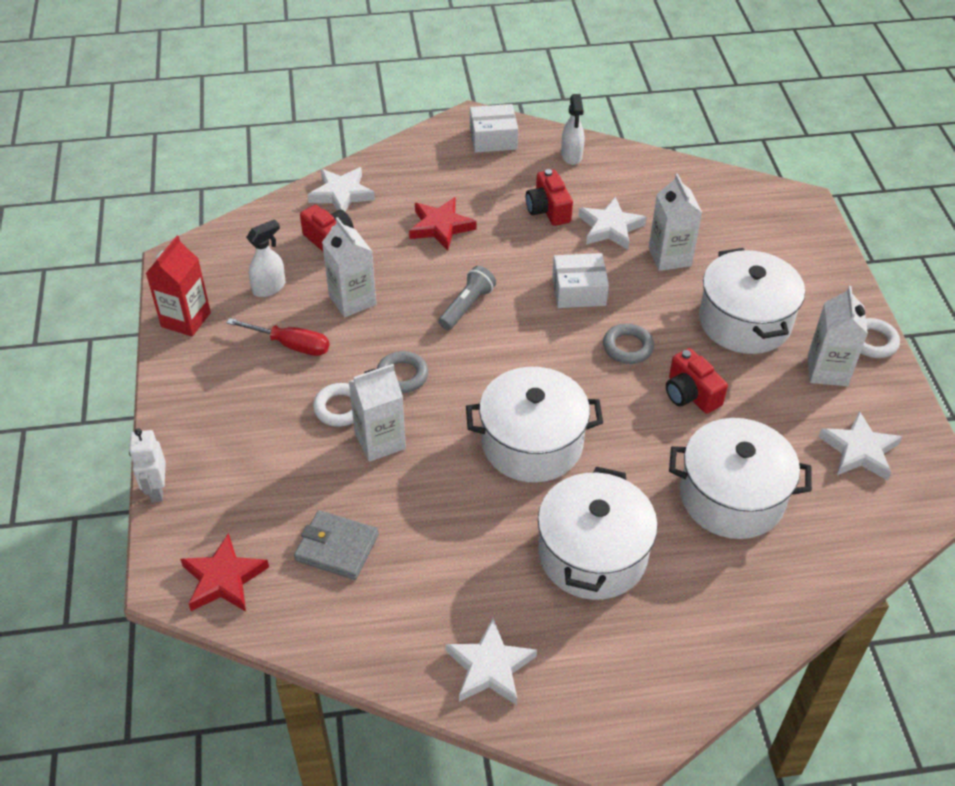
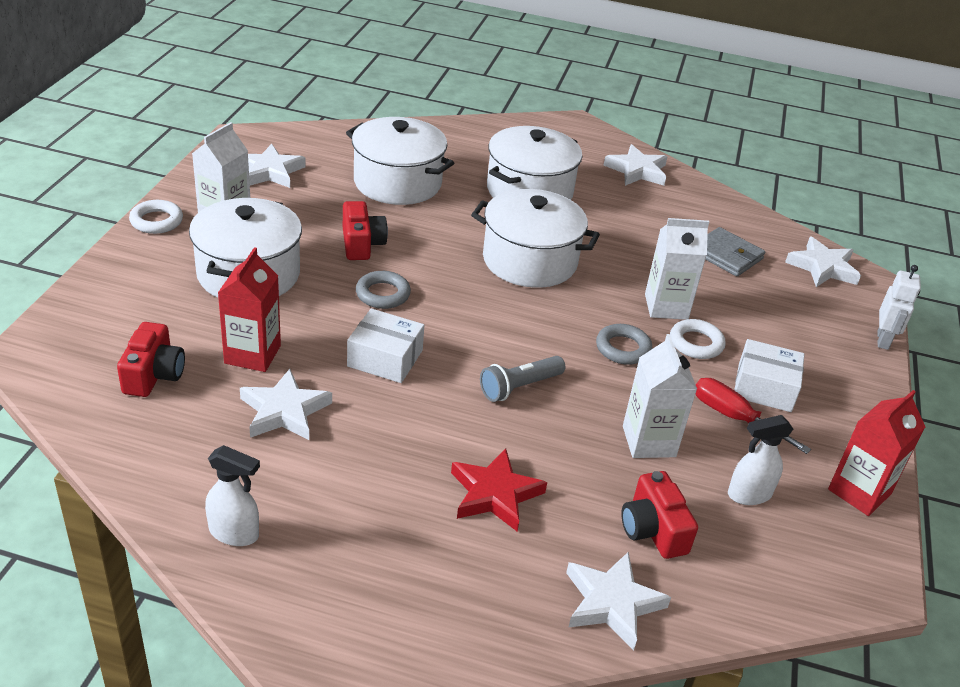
camera: 160 degrees left, 10 degrees down
(224, 578) = (822, 267): red star -> white star
(493, 138) = (322, 616): white box -> white box (764, 387)
(548, 210) = (339, 463): red camera -> red camera (153, 375)
(571, 156) = (234, 533): white spray bottle -> white spray bottle turned 90 degrees clockwise
(669, 257) = (252, 354): white carton -> red carton

